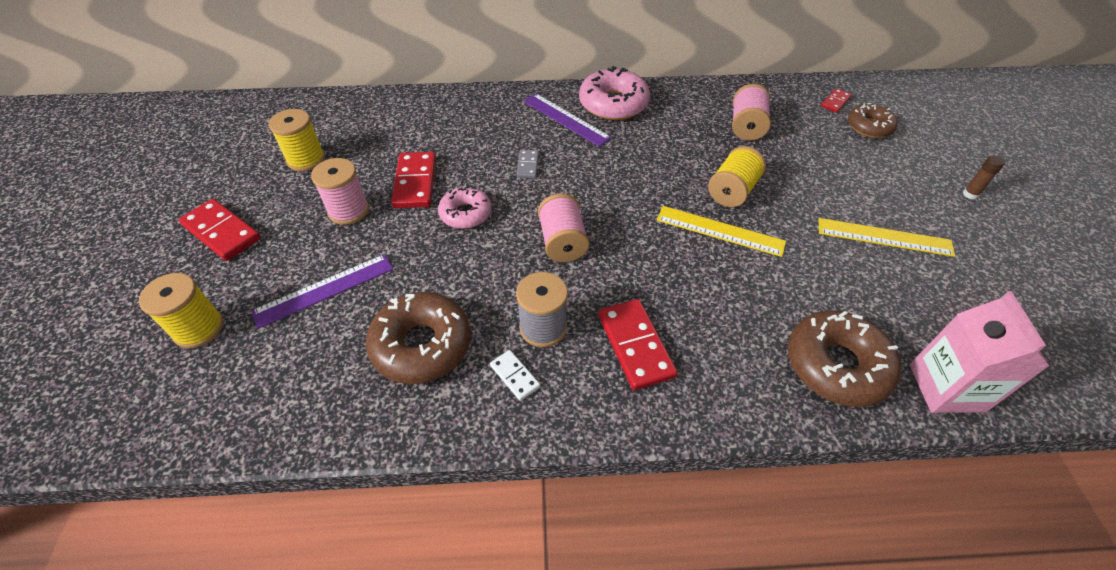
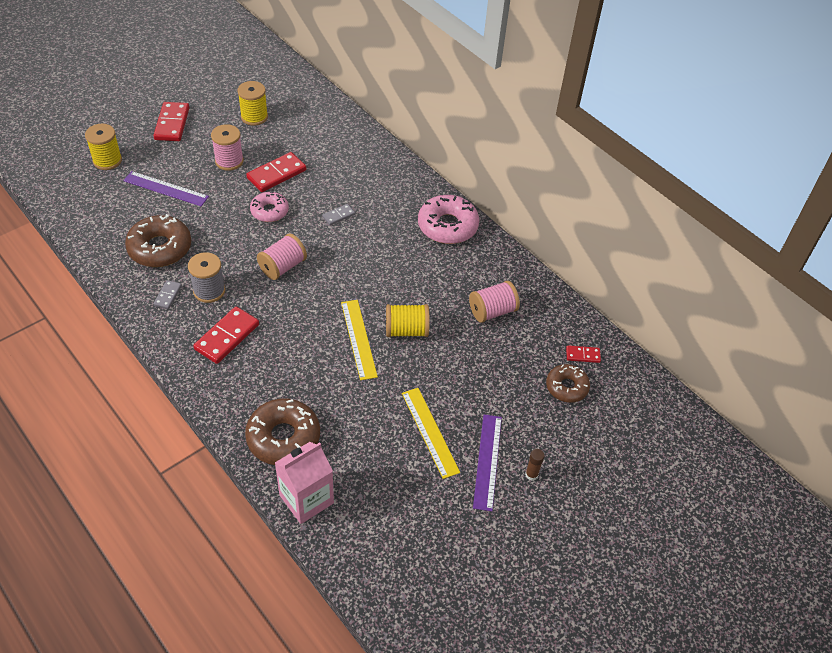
camera: 50 degrees right, 0 degrees up
(514, 376) = (168, 296): white domino -> grey domino
(566, 119) = (405, 210): purple ruler -> purple ruler (487, 461)

